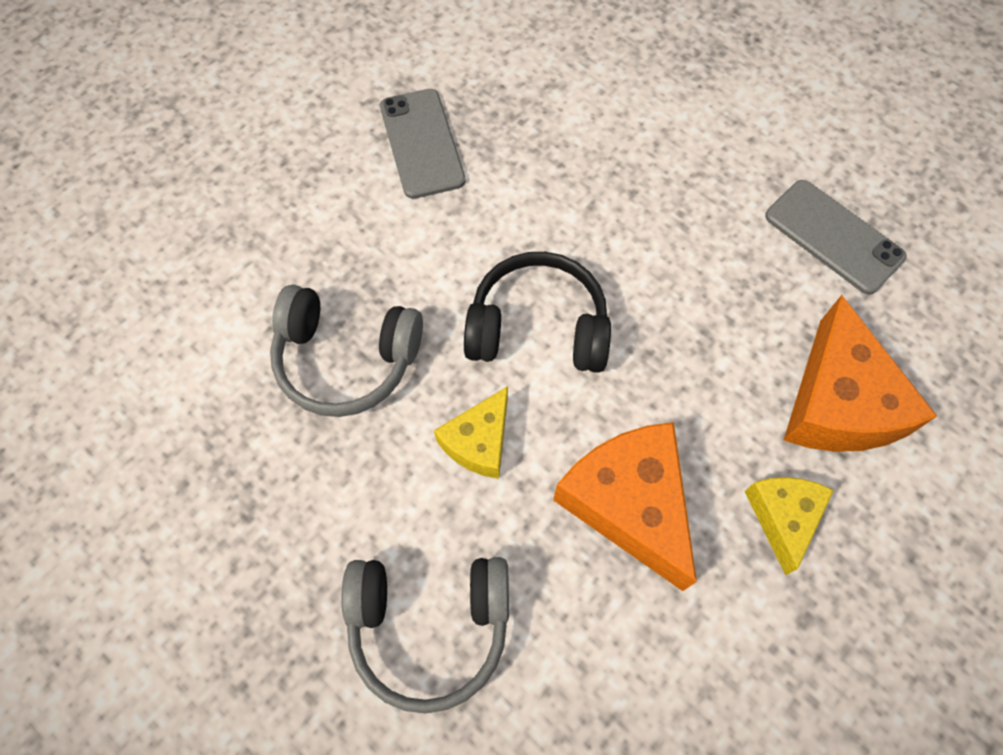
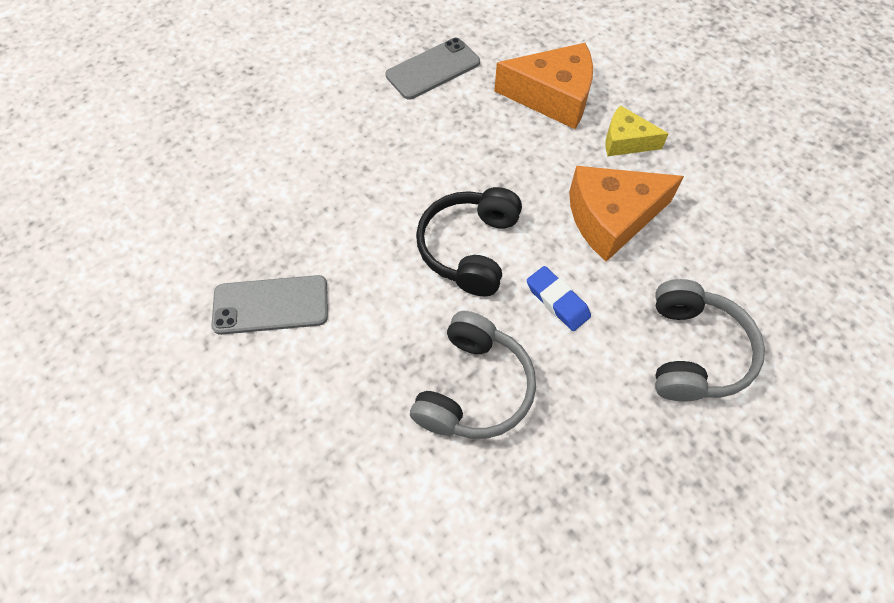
camera: 80 degrees left, 5 degrees down
(479, 441) = (557, 301): yellow cheese -> blue eraser

